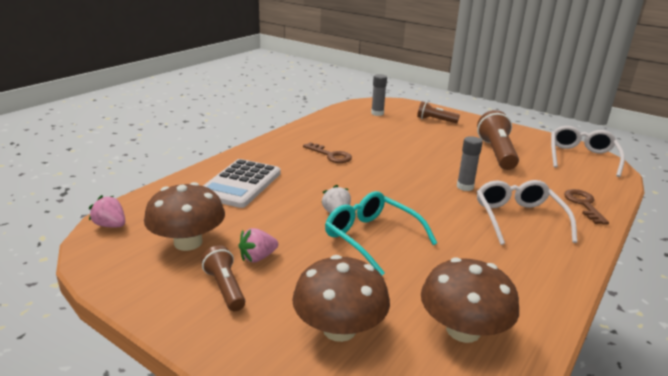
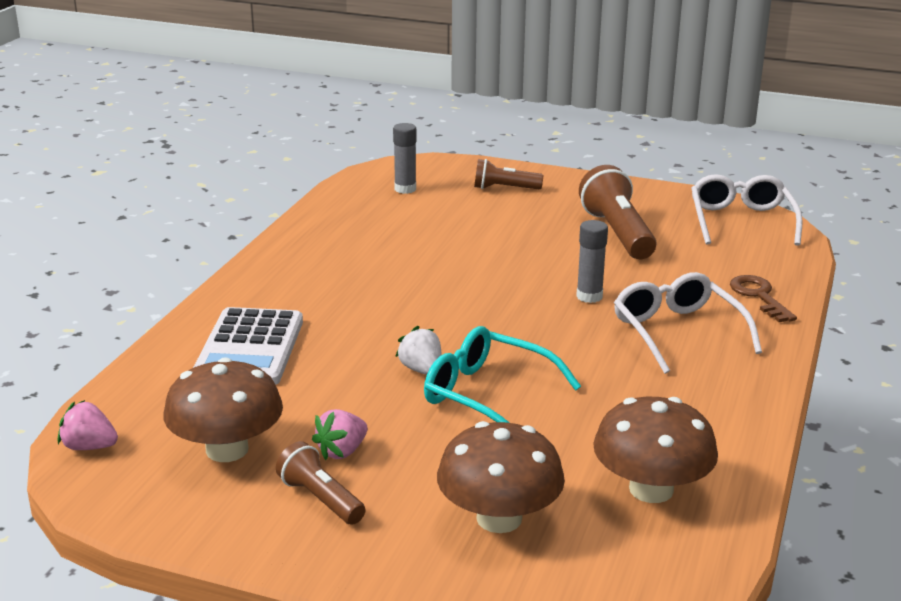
camera: 15 degrees left, 0 degrees up
(330, 155) = (366, 277): brown key -> none

